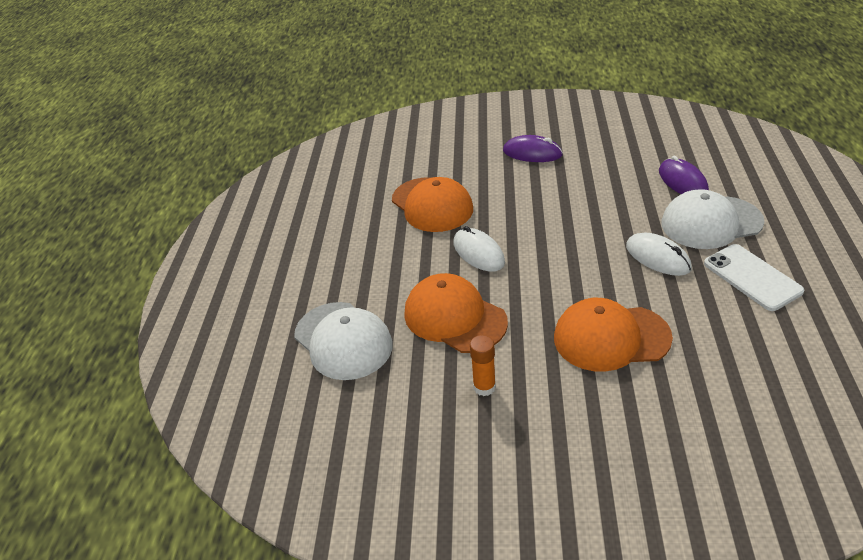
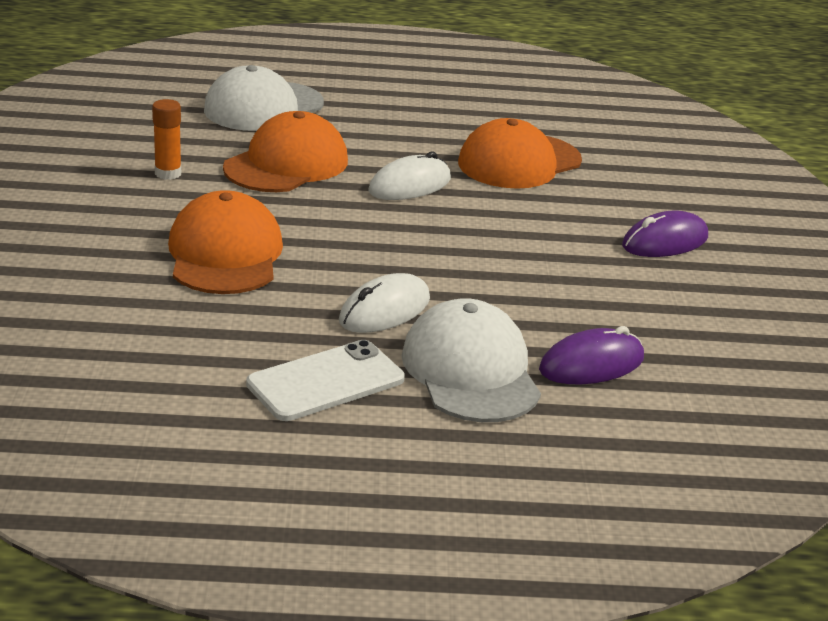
camera: 80 degrees right, 10 degrees down
(532, 153) = (665, 242): purple mouse -> purple mouse turned 45 degrees clockwise

